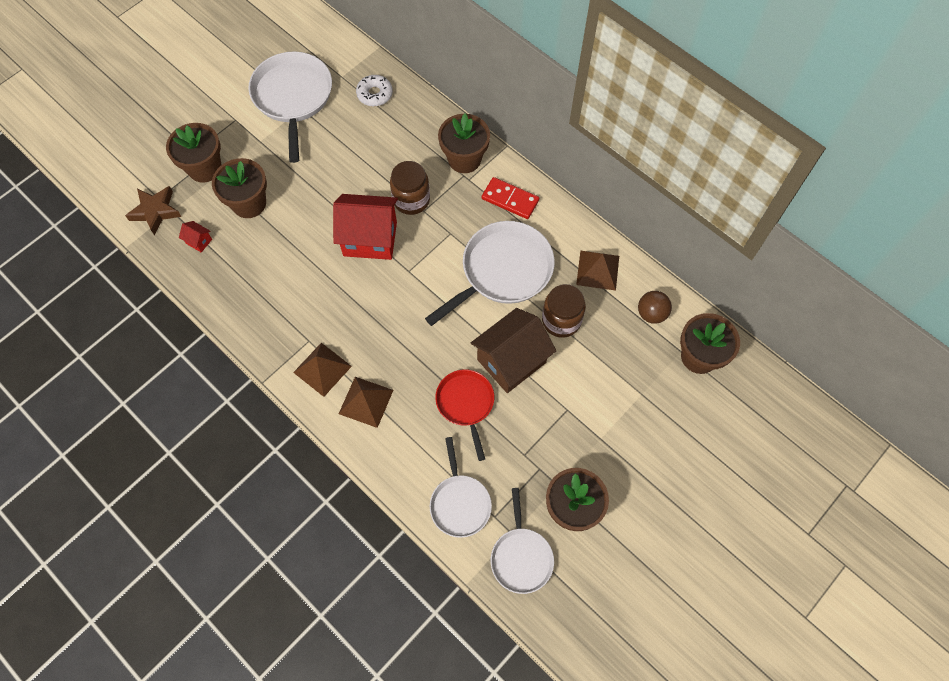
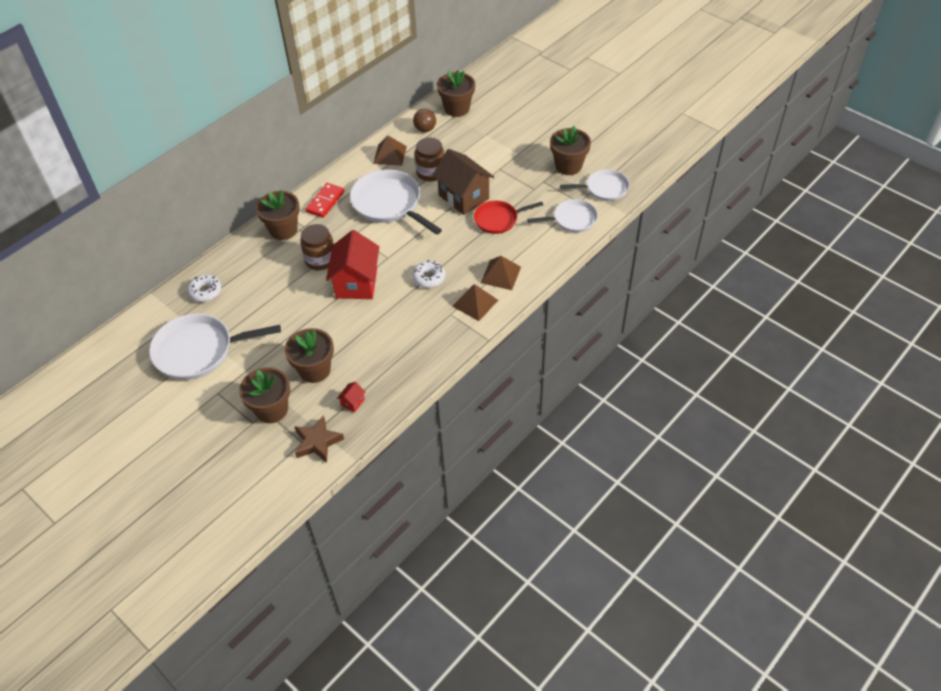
camera: 90 degrees left, 15 degrees down
(370, 317) = (429, 278): none -> white donut

